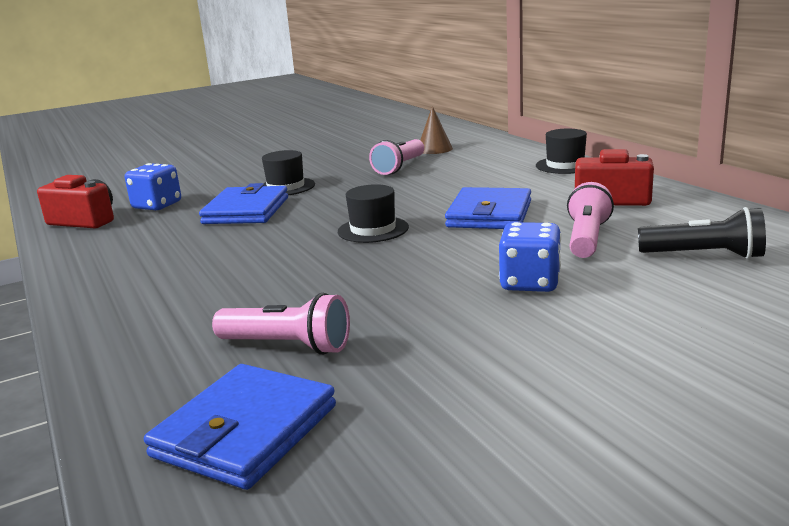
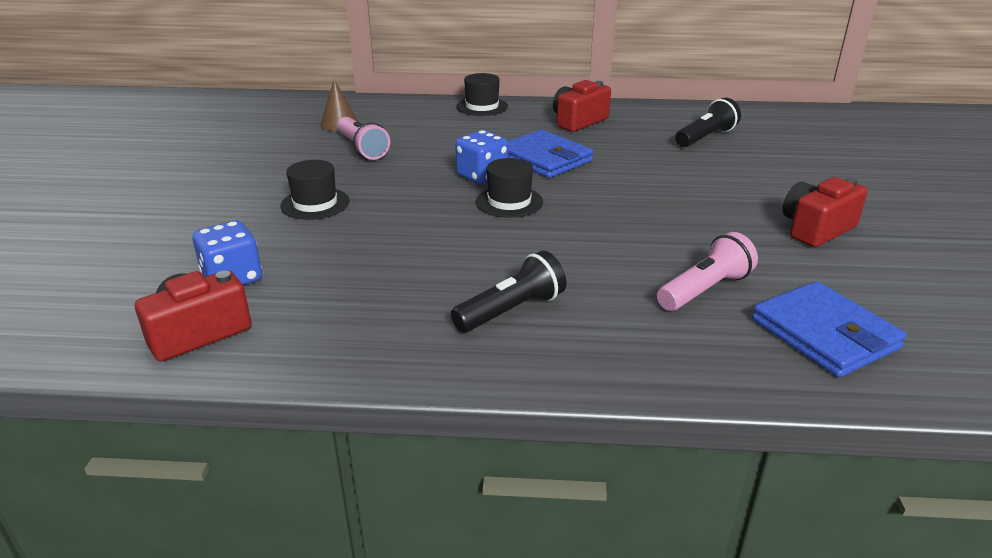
camera: 60 degrees left, 10 degrees up
(177, 283) = (511, 310): none -> black flashlight
(246, 210) = (354, 237): blue wallet -> none
(530, 283) = (689, 188): blue dice -> blue dice (482, 176)
(530, 374) = (816, 229): none -> red camera
(586, 238) = (637, 151): pink flashlight -> none

